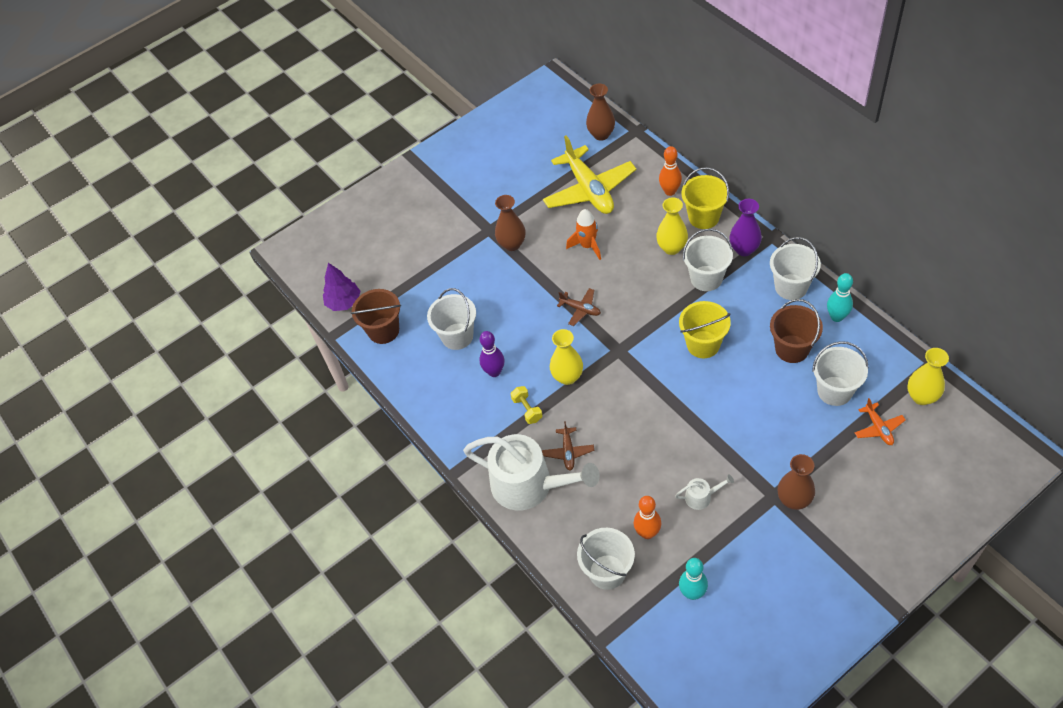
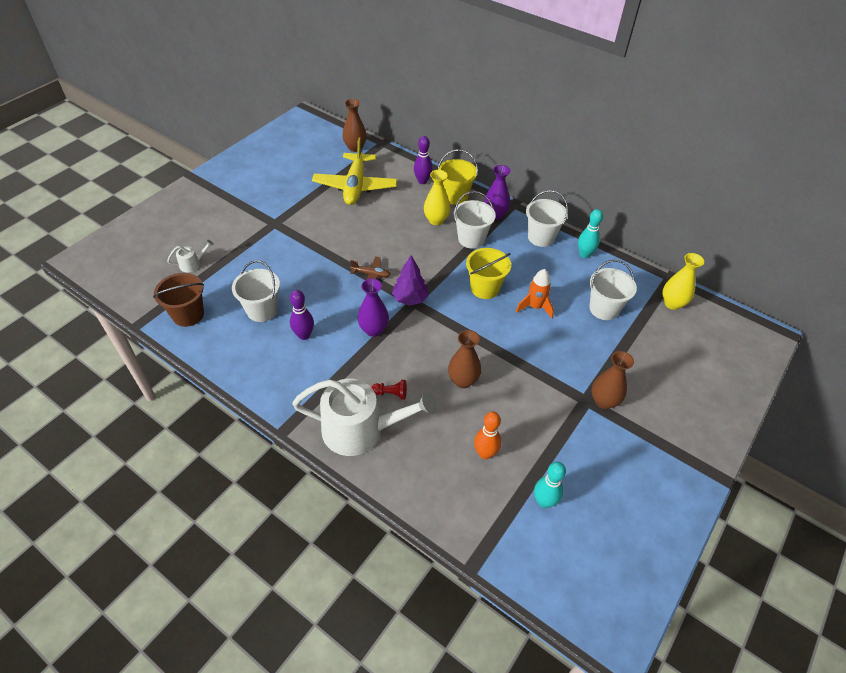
camera: 25 degrees left, 5 degrees down
(344, 302) = (144, 296): purple tree -> purple tree (410, 299)
(512, 244) = (297, 232): brown vase -> brown vase (463, 380)
(527, 409) = (342, 363): yellow dumbbell -> none
(567, 377) = (373, 330): yellow vase -> purple vase
(568, 452) = (391, 393): brown plane -> red pawn
(587, 246) = (365, 226): orange rocket -> orange rocket (535, 307)
(589, 190) = (355, 186): yellow plane -> yellow plane turned 45 degrees clockwise
(607, 572) = (458, 497): white bucket -> none
(670, 191) = (422, 181): orange bowling pin -> purple bowling pin
(701, 497) = (524, 412): white watering can -> white watering can (192, 264)
(792, 349) = (558, 282): brown bucket -> none
(878, 428) = (649, 332): orange plane -> none

